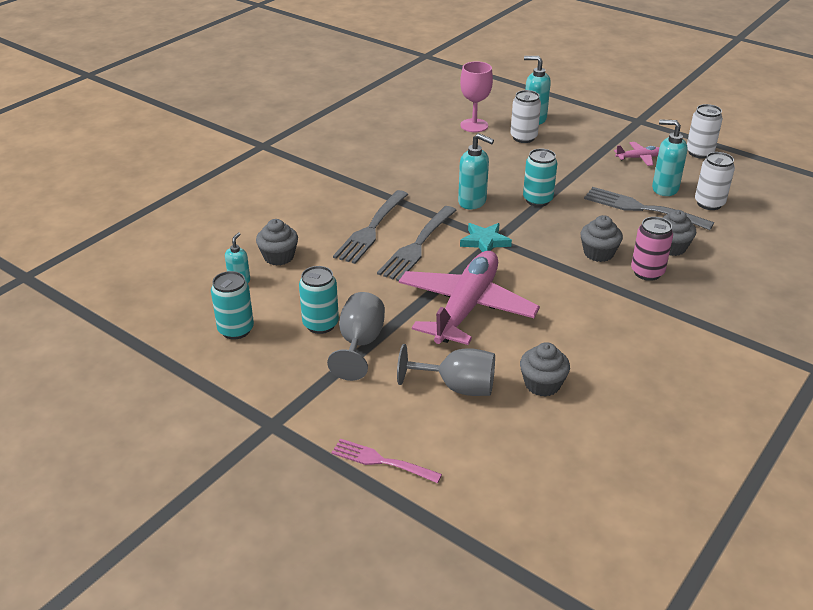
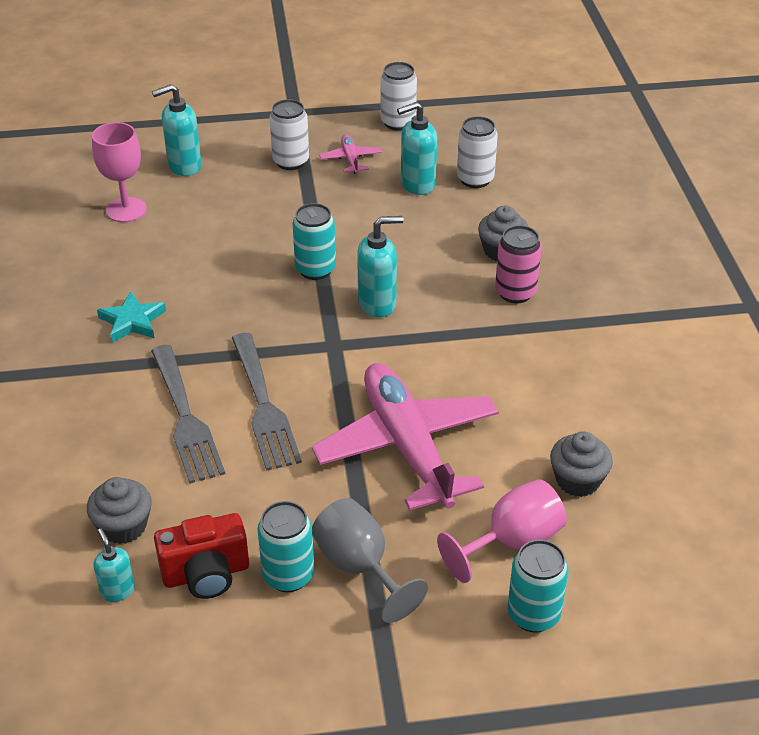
camera: 45 degrees left, 5 degrees up
(236, 330) = (202, 655): turquoise can -> turquoise can (533, 614)
(285, 299) = (206, 574): none -> red camera
(381, 461) = (550, 678): pink fork -> none
(457, 387) = (512, 542): grey goblet -> pink goblet
(472, 202) = (252, 313): turquoise soap dispenser -> turquoise soap dispenser (377, 304)
(485, 242) = (326, 354): turquoise star -> turquoise star (132, 321)
(523, 138) = (202, 197): white can -> white can (291, 162)
(598, 253) = (449, 298): grey cupcake -> none
(639, 158) = (350, 159): pink plane -> pink plane turned 45 degrees counterclockwise
(642, 208) = (424, 220): grey fork -> none

